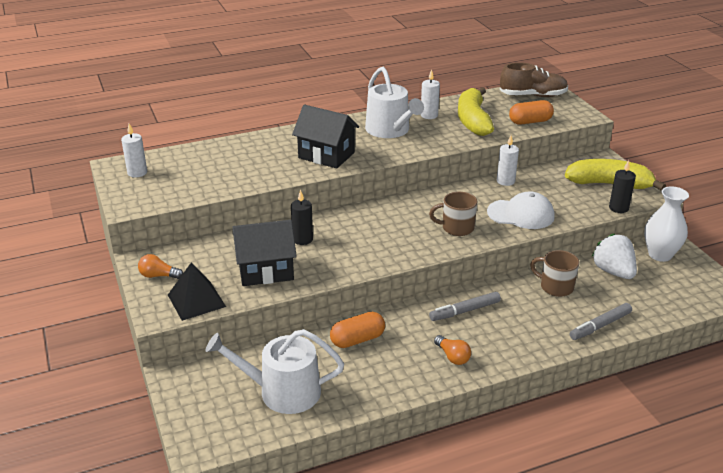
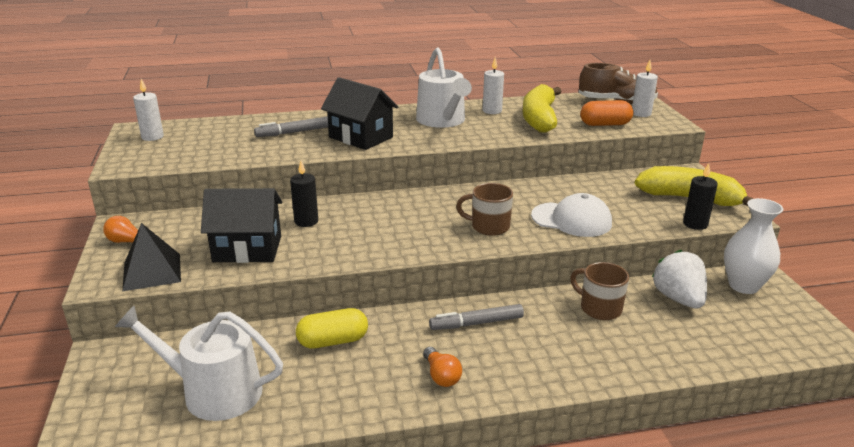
camera: 10 degrees right, 5 degrees down
(357, 339) = (333, 341): orange capsule -> yellow capsule
(505, 181) = (565, 185): white candle -> white candle (641, 113)
(600, 326) = (645, 361): grey marker -> grey marker (293, 132)

